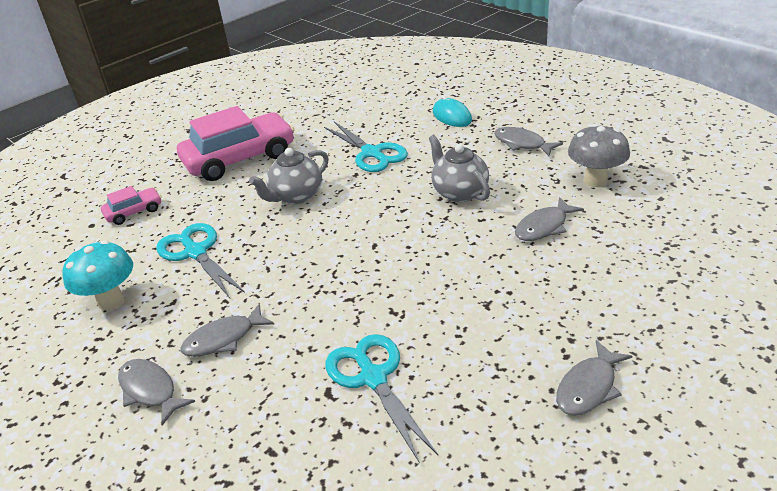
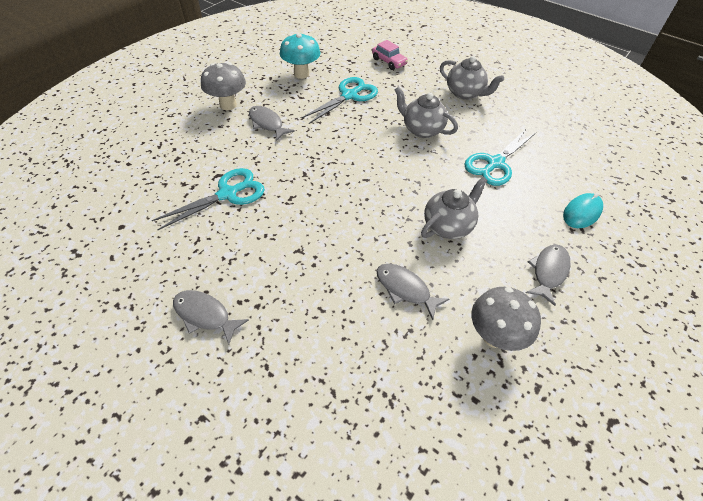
camera: 75 degrees right, 15 degrees up
(150, 390) = (228, 105): grey fish -> grey mushroom
(240, 158) = (465, 93): pink car -> grey teapot

